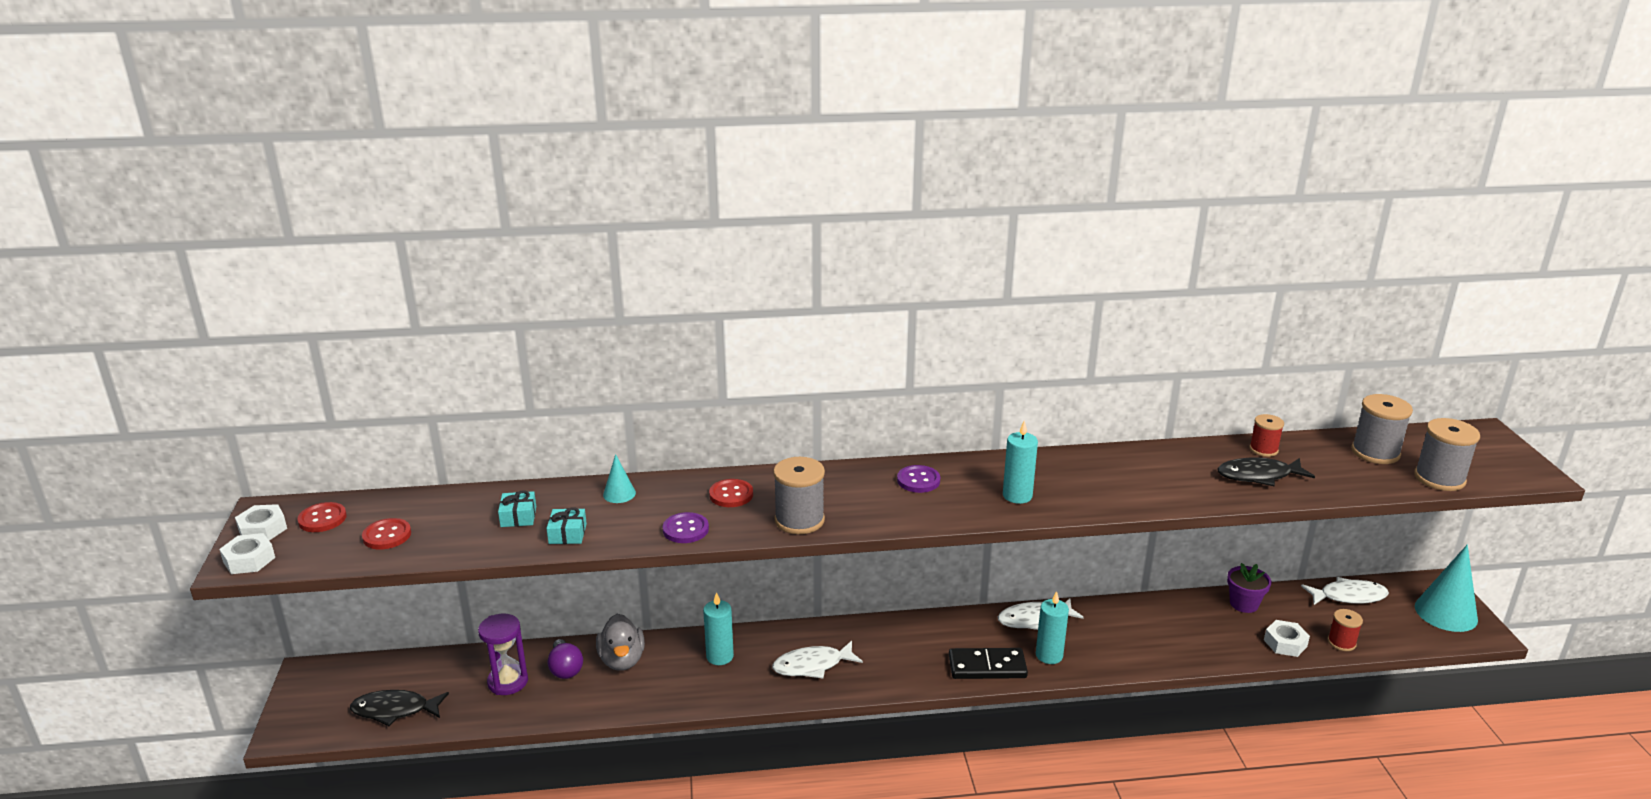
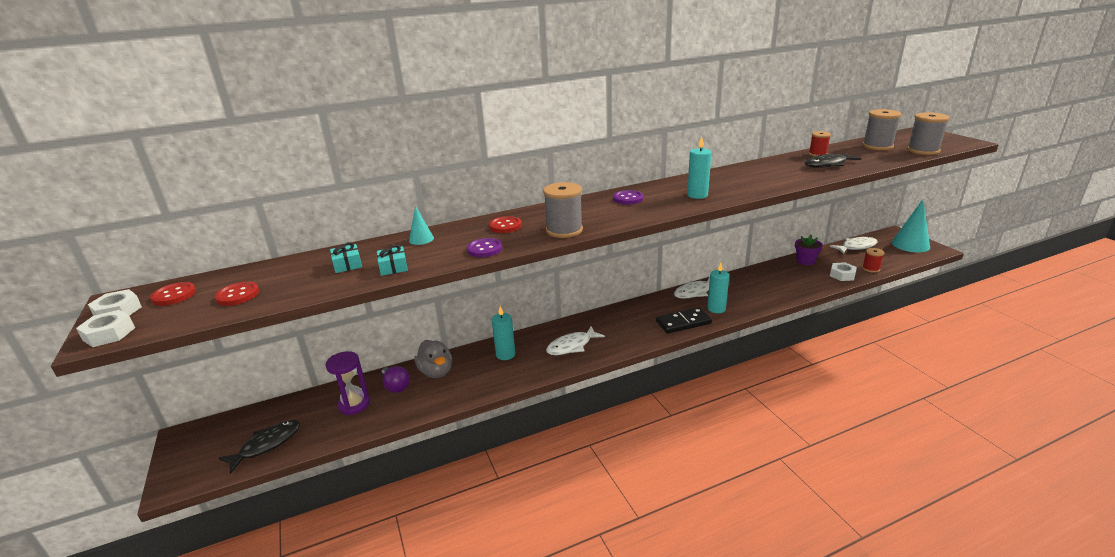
camera: 15 degrees left, 0 degrees up
(395, 710) = (267, 445): black fish -> black fish turned 150 degrees clockwise

